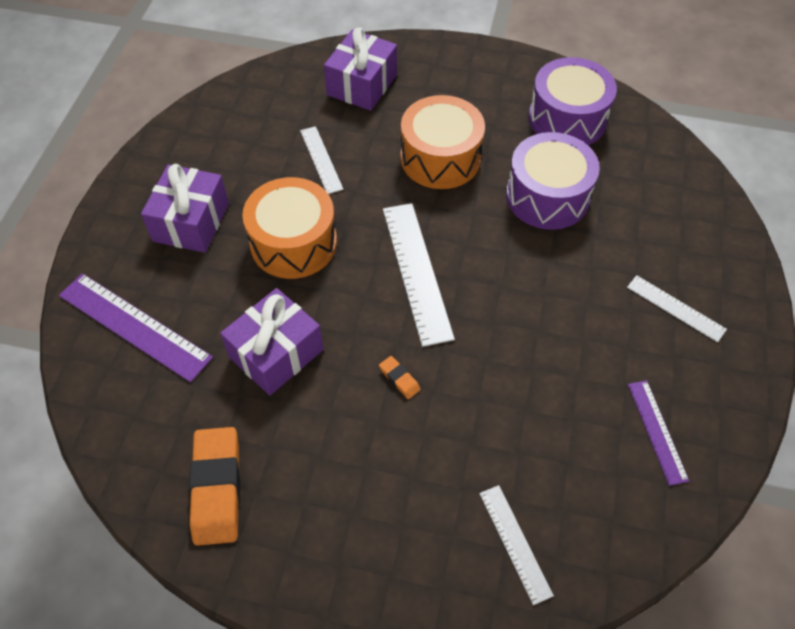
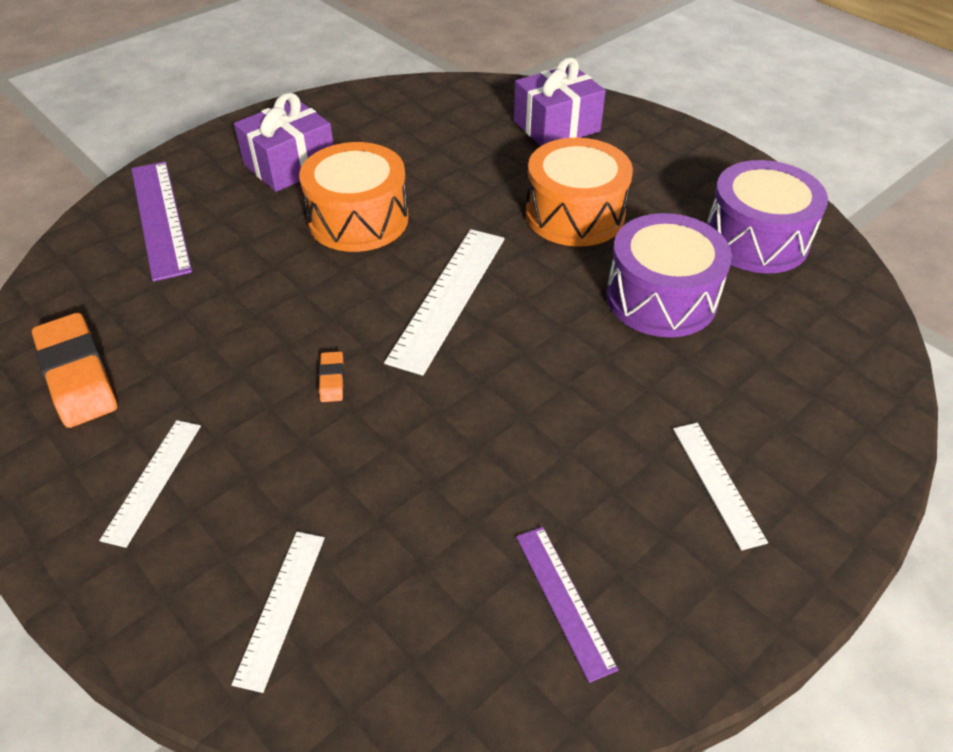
camera: 35 degrees right, 10 degrees down
(217, 488) = (78, 376): orange eraser -> orange eraser turned 60 degrees counterclockwise
(276, 353) = (246, 297): purple gift -> none
(321, 159) = (454, 167): white ruler -> white ruler (153, 480)
(657, 431) = (564, 600): purple ruler -> purple ruler turned 45 degrees counterclockwise

